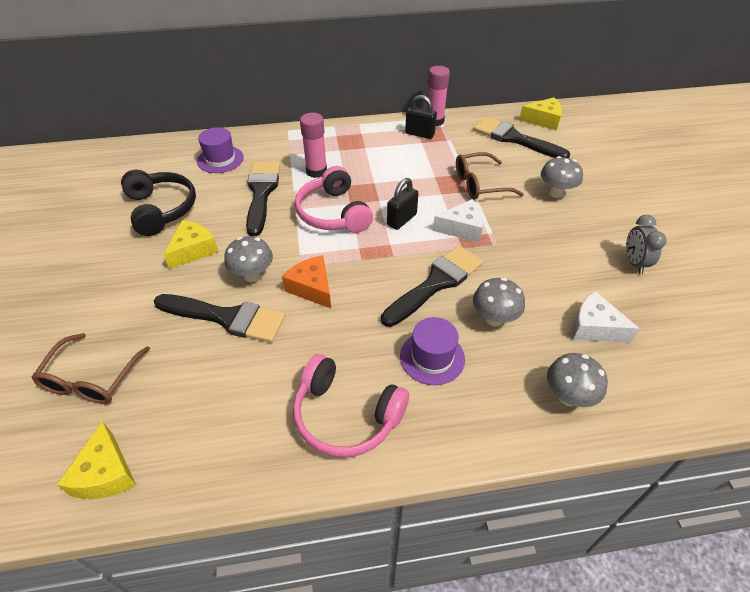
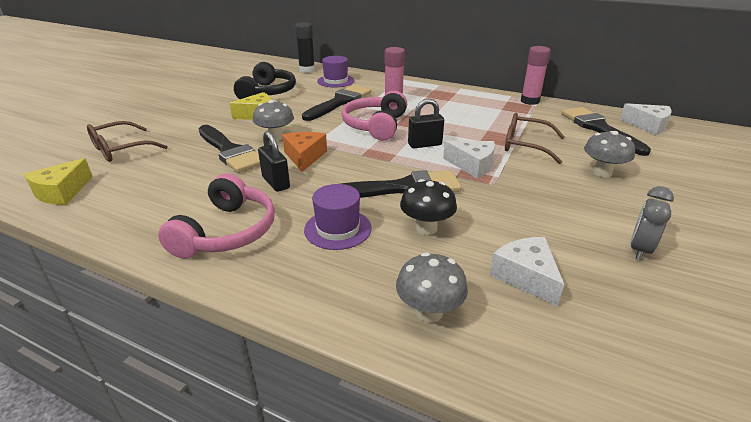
camera: 35 degrees right, 15 degrees down
(165, 152) = (307, 70): none -> black glue stick
(346, 415) = (227, 232): pink headphones -> pink headphones turned 135 degrees counterclockwise
(419, 134) = (506, 104): black padlock -> black padlock (276, 182)
(494, 318) = (426, 228): grey mushroom -> black mushroom
(543, 120) = (648, 125): yellow cheese -> white cheese

